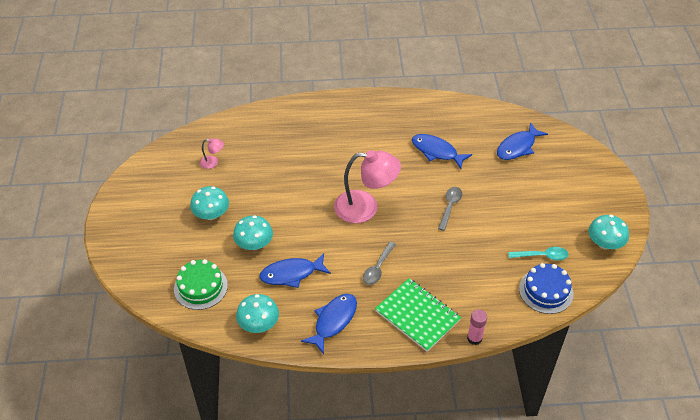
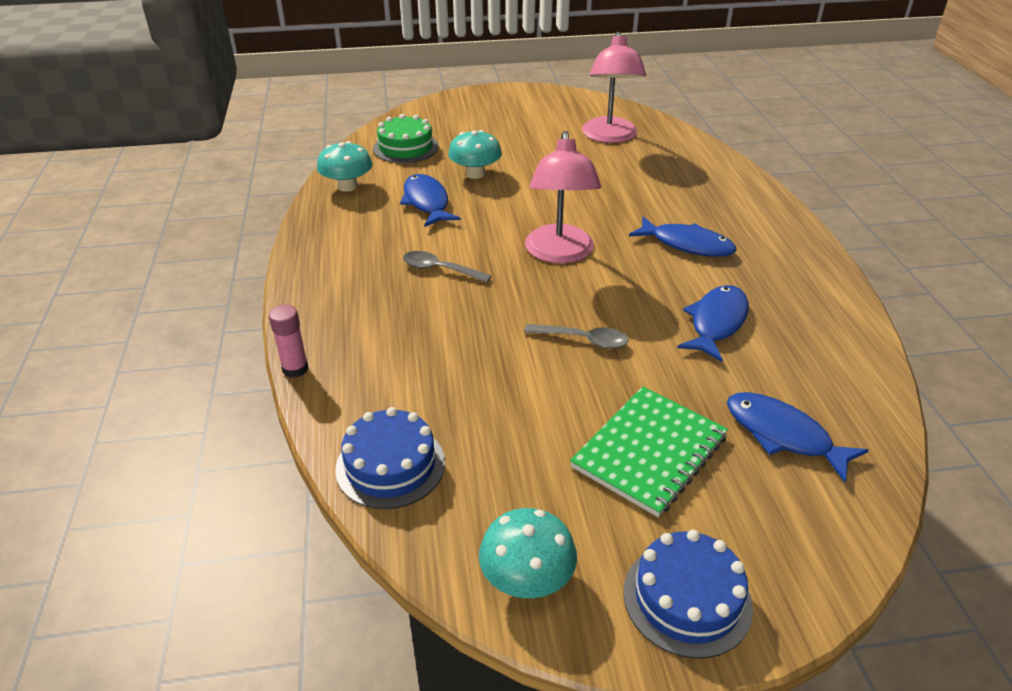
camera: 85 degrees right, 10 degrees down
(211, 214) = (520, 144): turquoise mushroom -> none
(213, 162) = (610, 137): pink lamp -> pink lamp, size x2.27
(333, 321) = (345, 237): blue fish -> blue fish (687, 244)
(417, 316) = (347, 309): green notebook -> green notebook (649, 452)
(542, 256) = (479, 463): turquoise spoon -> none
(607, 195) = (687, 598): none -> blue cake

